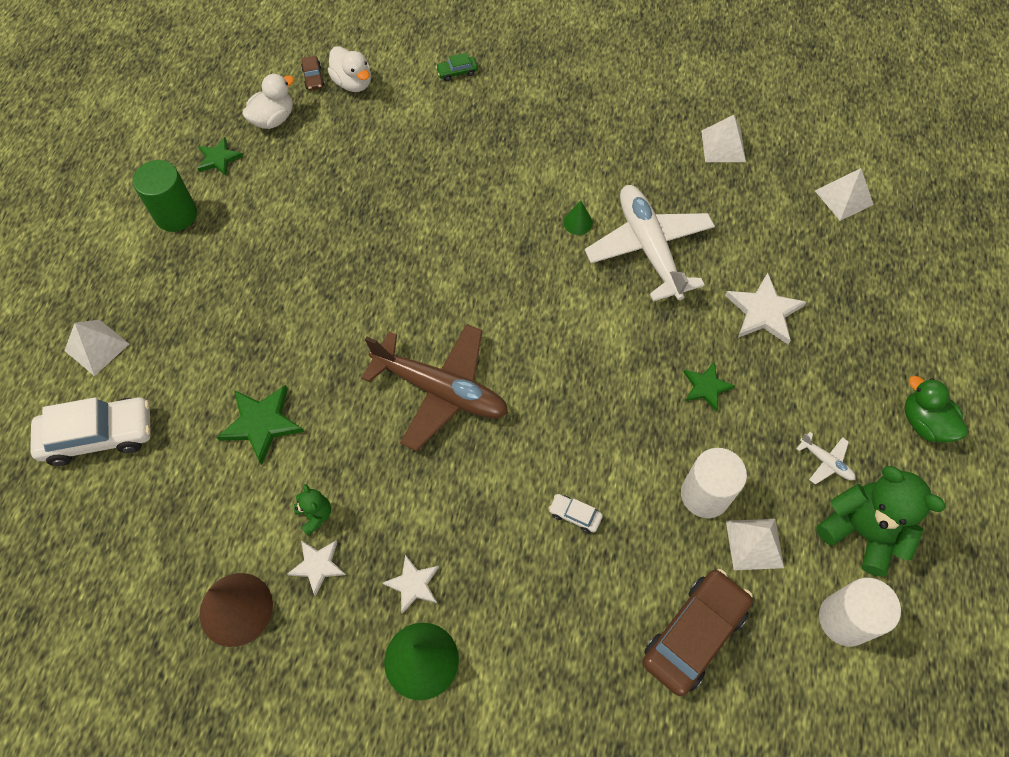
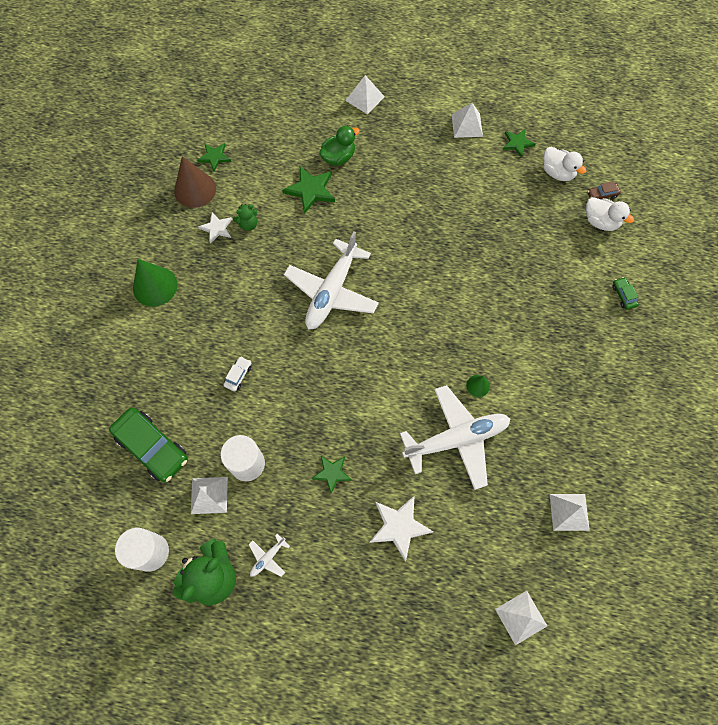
camera: 90 degrees right, 5 degrees up
(99, 435) = (305, 109): white car -> none
(173, 580) = (214, 157): none -> green star
(176, 215) = (467, 125): green cylinder -> white pyramid
(353, 83) = (600, 222): white duck -> white duck turned 105 degrees counterclockwise
(413, 584) = (200, 280): white star -> none
(441, 391) = (332, 292): brown plane -> white plane
(694, 634) = (152, 447): brown car -> green car
(924, 423) = (297, 647): green duck -> green duck (338, 157)

